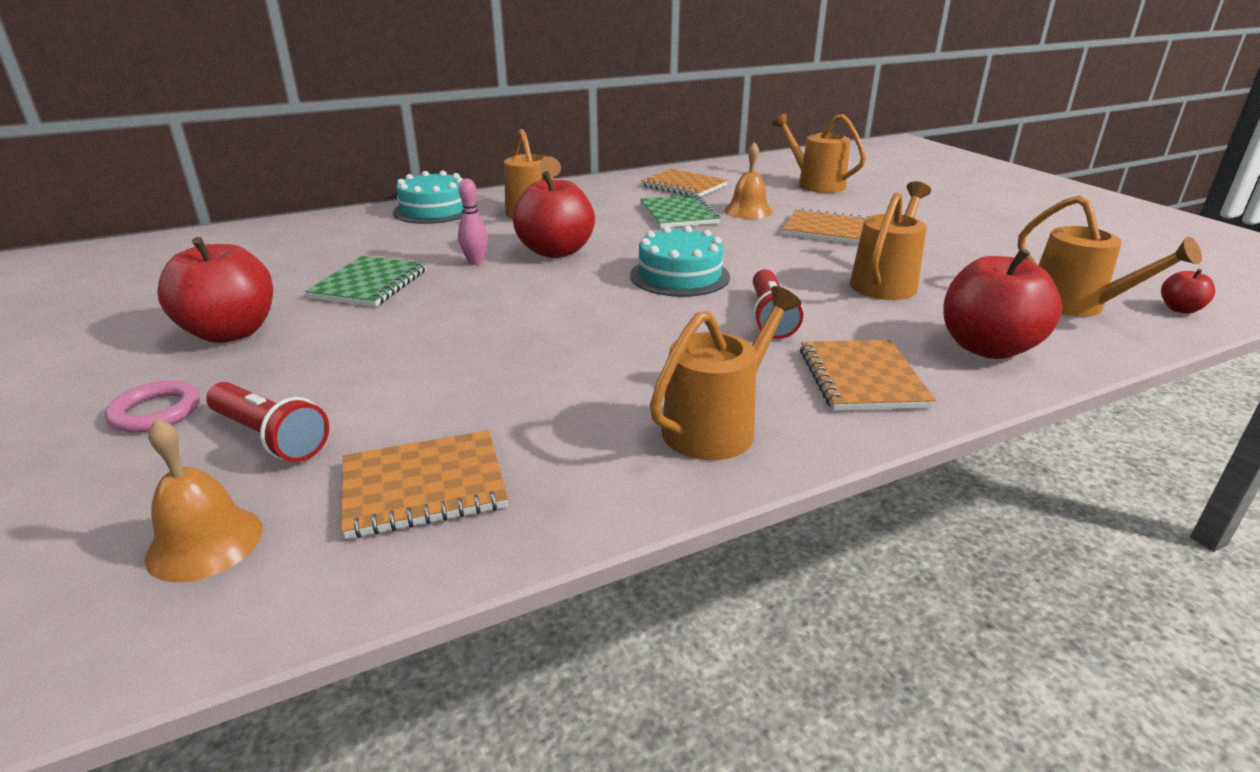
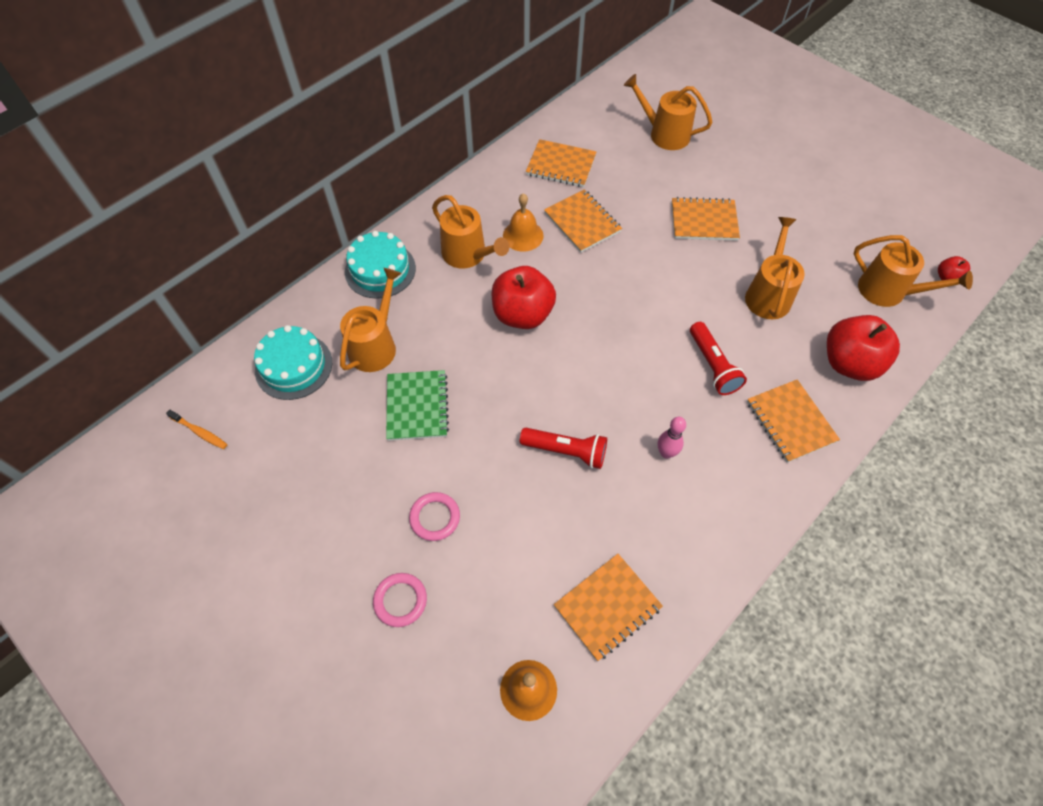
camera: 20 degrees left, 30 degrees up
(133, 262) = (199, 432): none -> orange toothbrush
(231, 332) = (369, 501): red apple -> none
(270, 437) = (491, 598): red flashlight -> red flashlight (566, 451)
(287, 358) = (435, 517): none -> pink ring
(475, 262) = (473, 349): pink bowling pin -> pink bowling pin (666, 453)
(679, 214) = (582, 222): green notebook -> orange notebook
(679, 276) = (630, 326): turquoise cake -> turquoise cake (293, 366)
(716, 426) = (731, 499): orange watering can -> orange watering can (375, 345)
(748, 211) = (632, 201): orange bell -> orange bell (523, 235)

